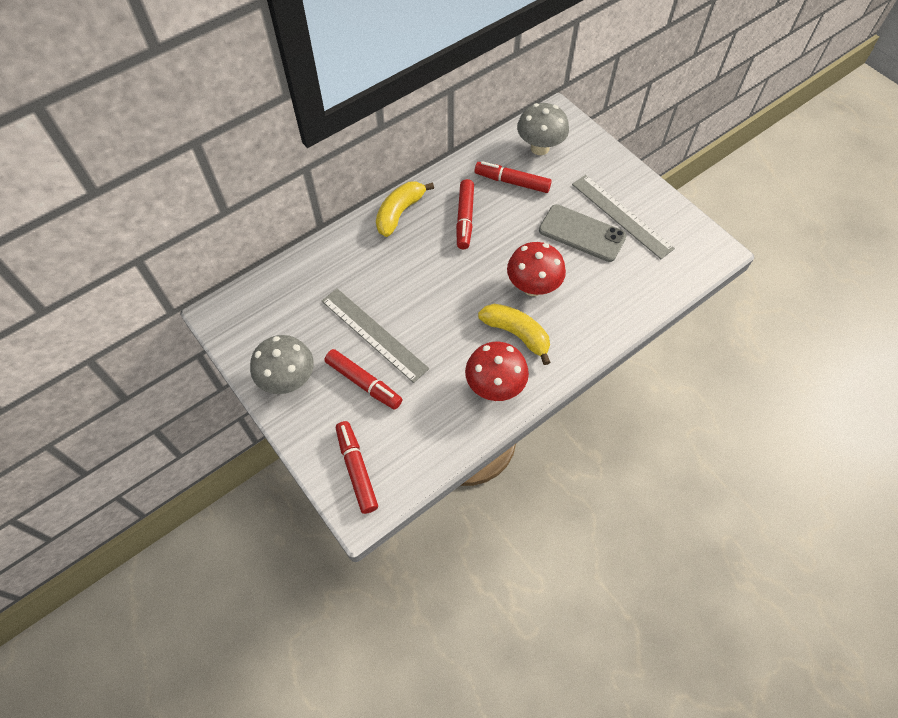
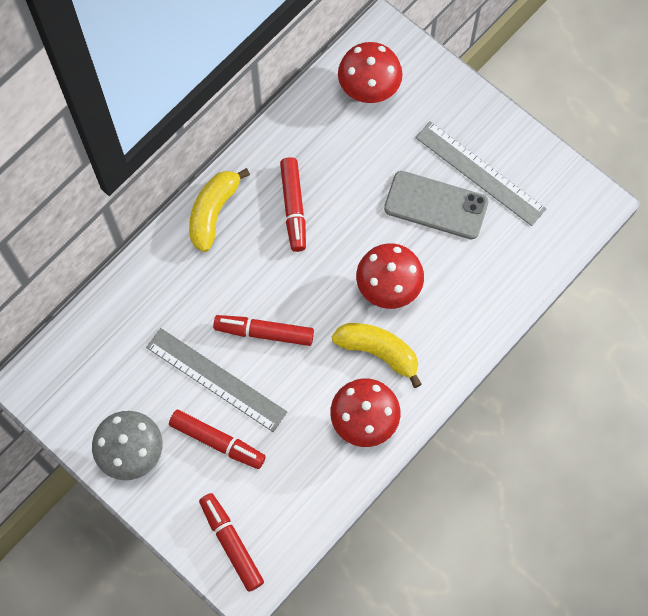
camera: 10 degrees left, 10 degrees up
(512, 182) = (342, 145): red marker -> red marker (264, 332)
(539, 148) = (369, 89): grey mushroom -> red mushroom

